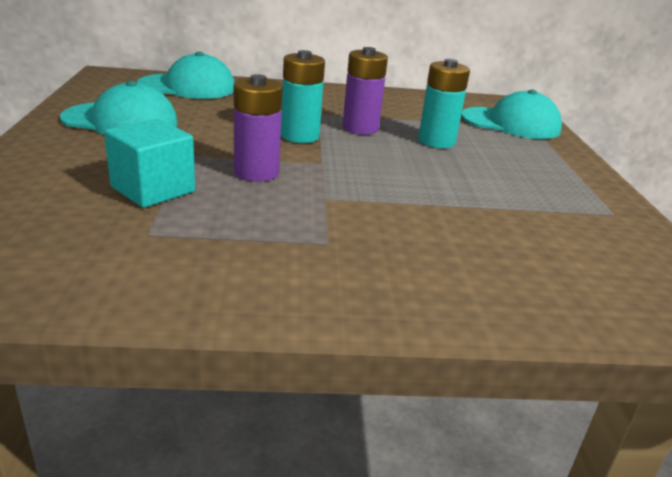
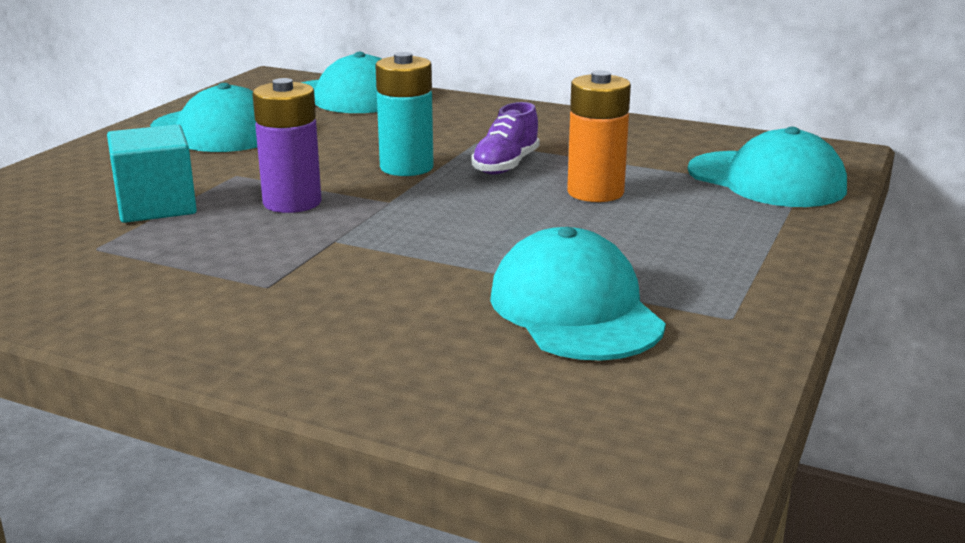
camera: 30 degrees right, 5 degrees down
(360, 128) = (506, 165): purple battery -> purple shoe
(436, 141) = (595, 192): turquoise battery -> orange battery
(535, 224) = (575, 309): none -> turquoise cap

